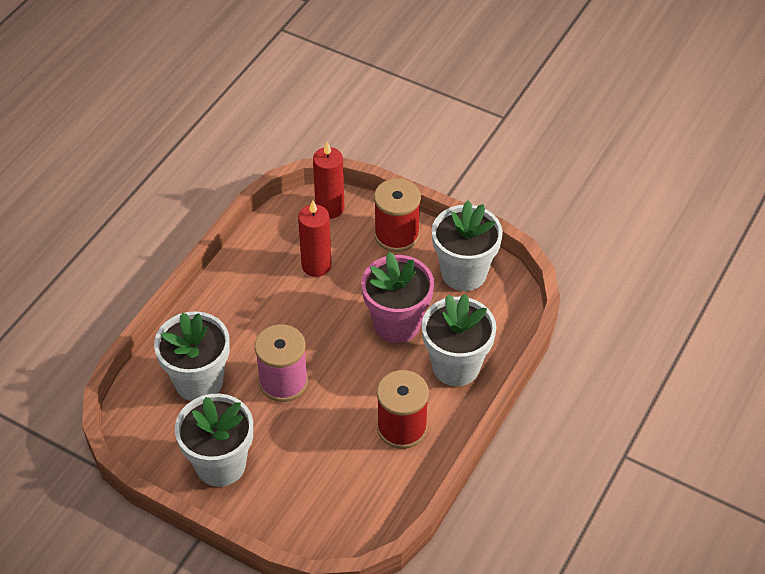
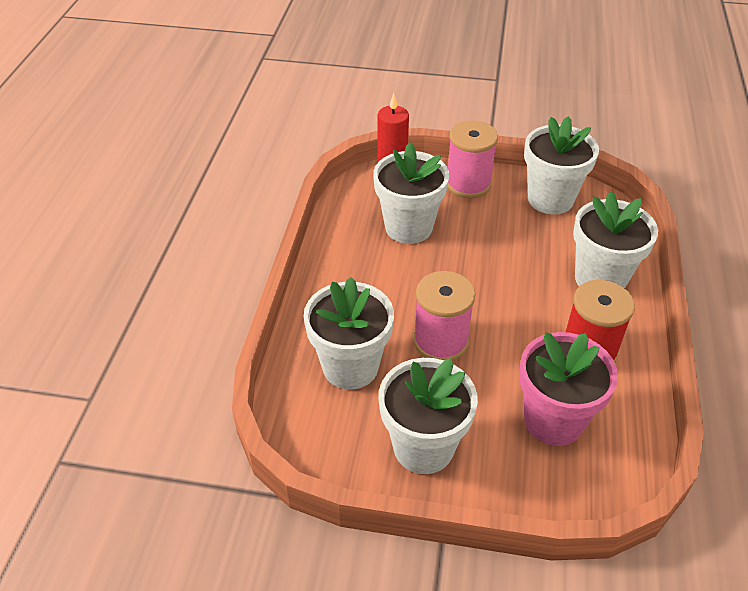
camera: 20 degrees left, 5 degrees down
(316, 265) = (408, 227): red candle -> white flower pot
(396, 235) = (468, 184): red spool -> pink spool
(397, 324) = (519, 257): pink flower pot -> pink flower pot (553, 420)

